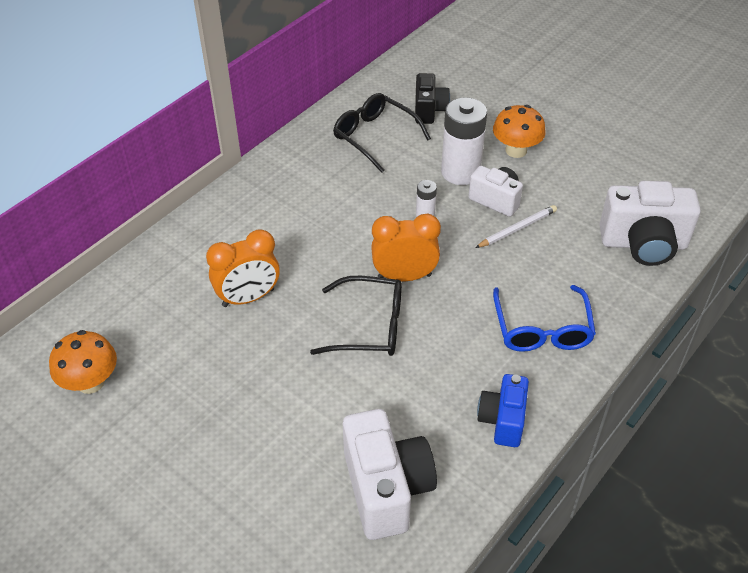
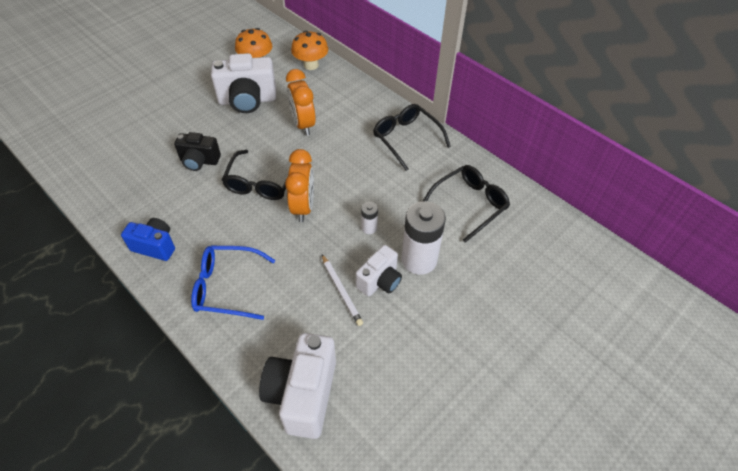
camera: 95 degrees right, 5 degrees up
(272, 191) = (406, 139): none -> black glasses
(386, 489) = (132, 179): white camera -> white camera (247, 101)
(429, 110) = (508, 248): black camera -> black camera (199, 161)
(516, 150) = (448, 310): orange mushroom -> orange mushroom (311, 65)

